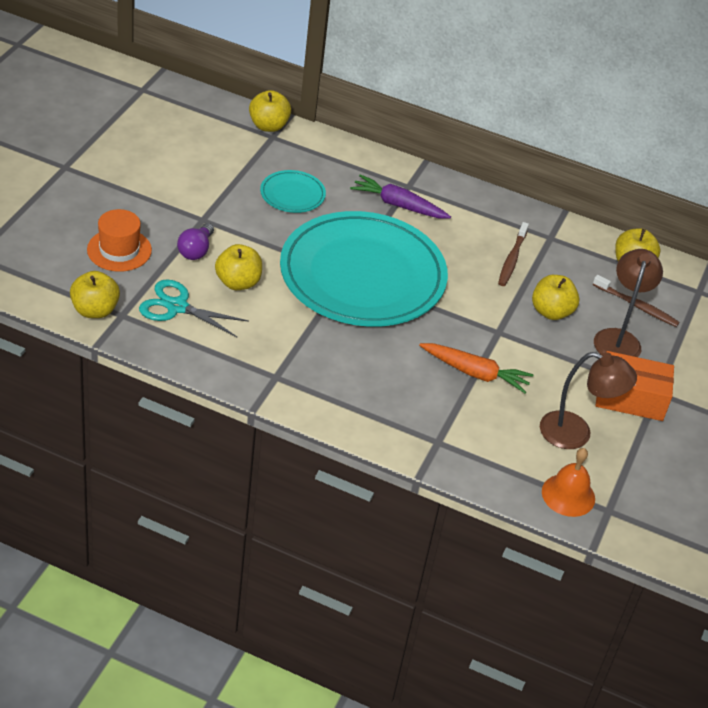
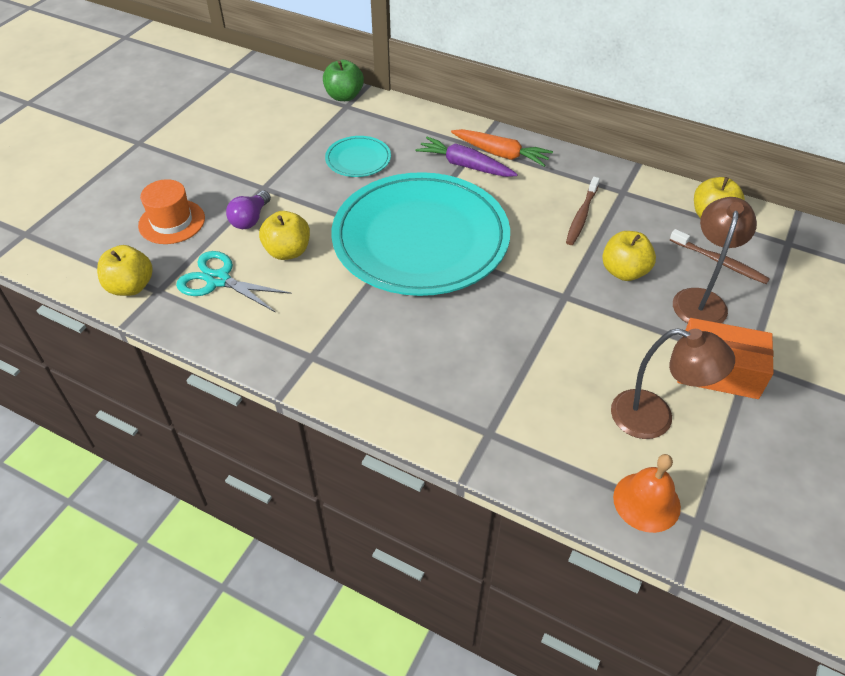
camera: 10 degrees right, 5 degrees up
(268, 126) = (344, 96): yellow apple -> green apple
(475, 373) = (537, 345): orange carrot -> orange carrot (501, 154)

